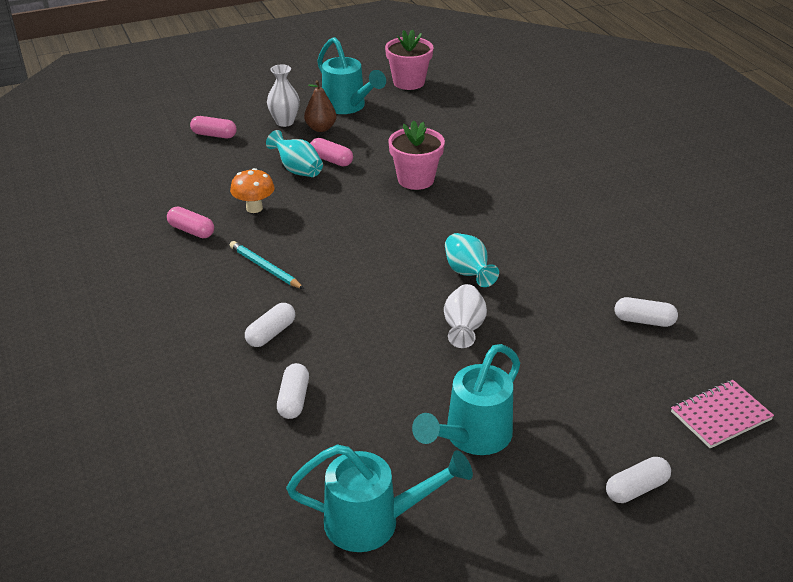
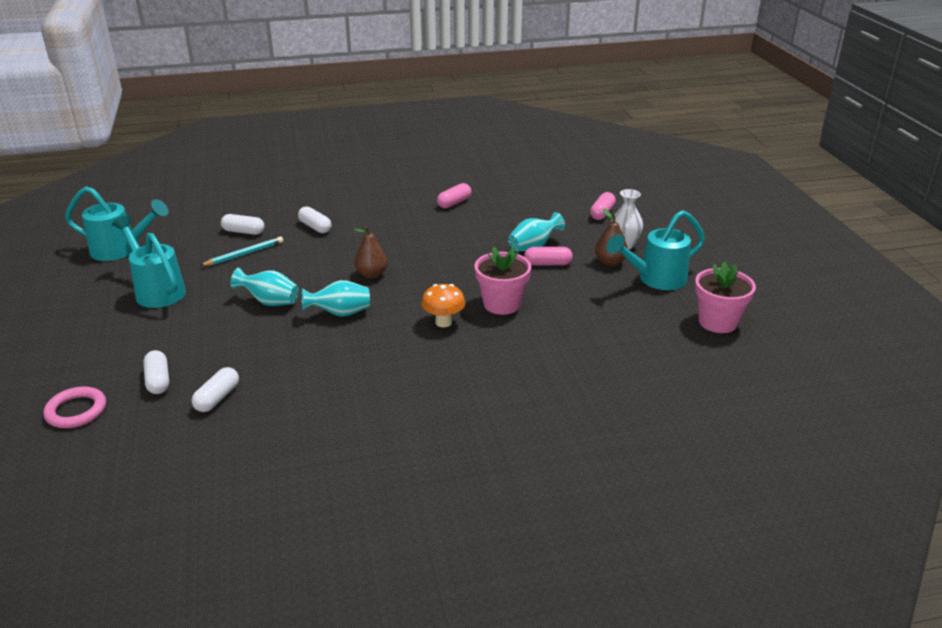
camera: 100 degrees right, 5 degrees down
(254, 208) = (477, 226): orange mushroom -> orange mushroom (443, 322)
(265, 268) = (393, 228): turquoise pencil -> turquoise pencil (244, 254)
(331, 160) = (547, 264): pink capsule -> pink capsule turned 45 degrees clockwise
(374, 522) = (121, 250): turquoise watering can -> turquoise watering can turned 90 degrees counterclockwise
(381, 266) = (371, 274): none -> brown pear
(463, 329) = (270, 302): white vase -> turquoise vase
(636, 489) = (51, 349): white capsule -> white capsule (158, 380)
(720, 416) = (76, 411): pink notebook -> pink ring

